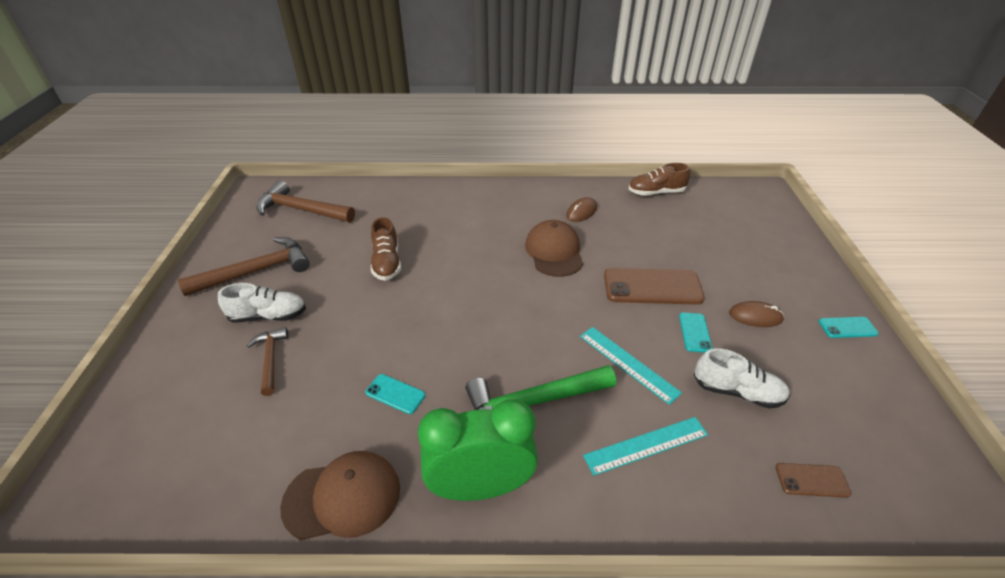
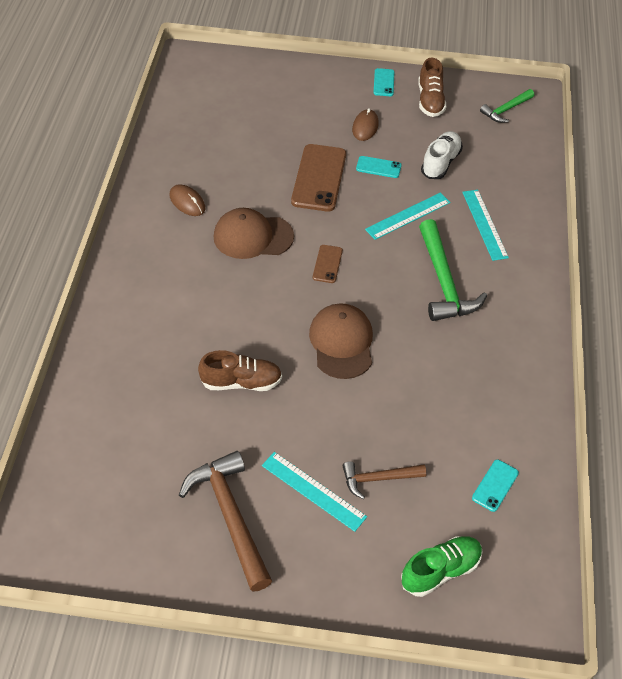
camera: 85 degrees left, 10 degrees up
(154, 414) = (440, 570): none -> green shoe
(268, 316) = (313, 491): white shoe -> turquoise ruler
(301, 210) = (103, 483): brown hammer -> none
(342, 497) = (525, 408): brown cap -> brown cap (341, 343)
(395, 394) = (428, 374): turquoise phone -> turquoise phone (495, 485)
(480, 487) = (517, 322): green clock -> none
(656, 192) = (168, 135): brown shoe -> brown shoe (430, 101)
(812, 480) = (512, 152): brown phone -> brown phone (327, 264)
(904, 470) = (506, 110): none -> green hammer

